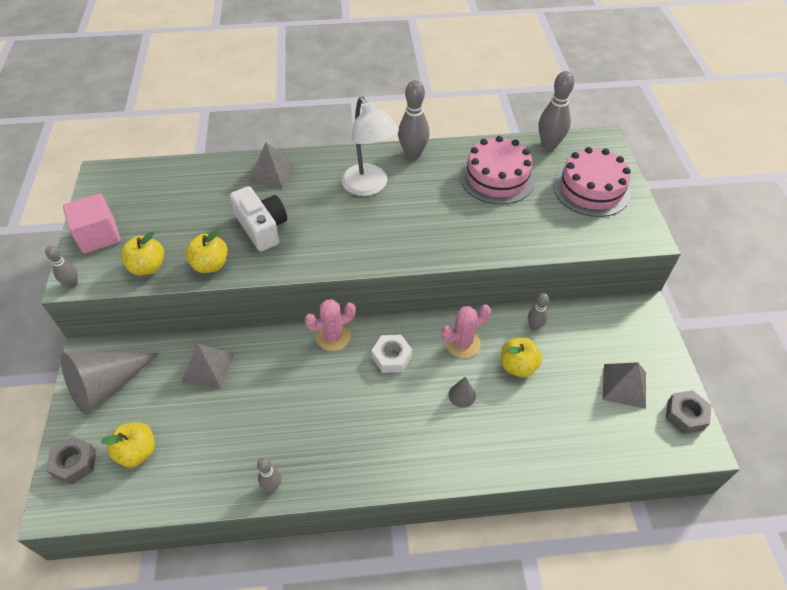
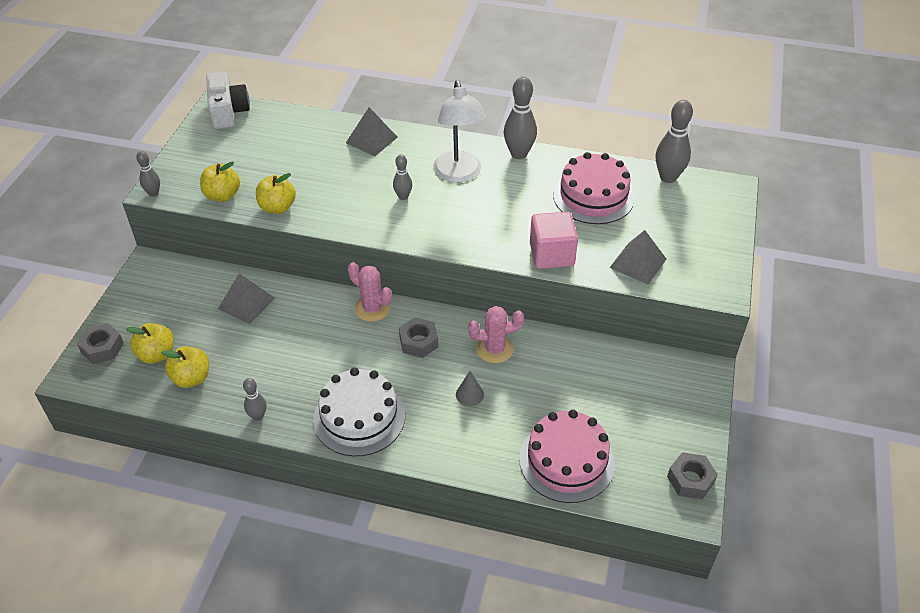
camera: 20 degrees right, 5 degrees down
(99, 236) = (192, 159): pink cube -> pink cube (551, 254)
(107, 385) = (154, 293): grey cone -> none
(262, 228) = (339, 187): white camera -> white camera (228, 112)
(333, 336) = (372, 308): pink cactus -> pink cactus turned 45 degrees clockwise
(372, 453) = (359, 417): none -> white cake
(391, 357) = (419, 342): white nut -> grey nut
(518, 366) = (539, 385): yellow apple -> yellow apple (191, 378)
(534, 326) = (576, 354): grey bowling pin -> grey bowling pin (403, 197)
(591, 189) = (688, 231): pink cake -> pink cake (566, 461)
(624, 385) = (640, 434): grey pyramid -> grey pyramid (638, 263)

